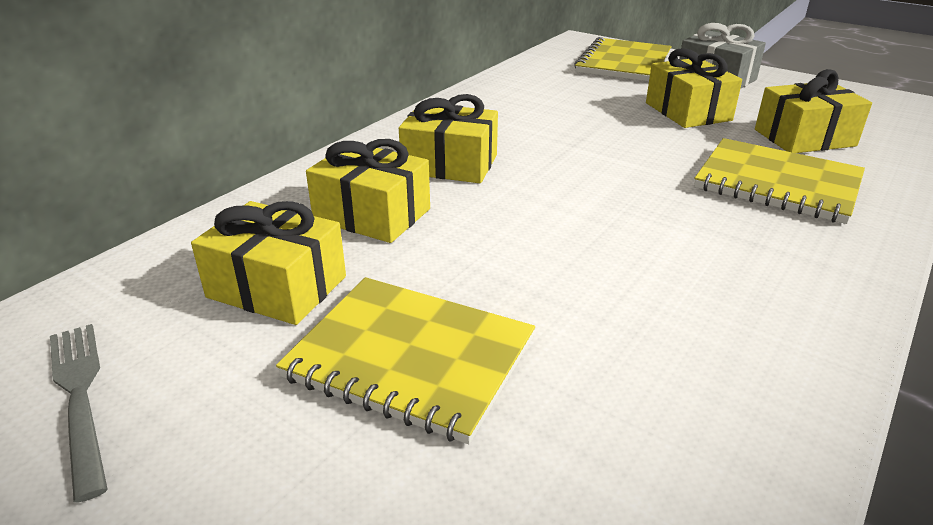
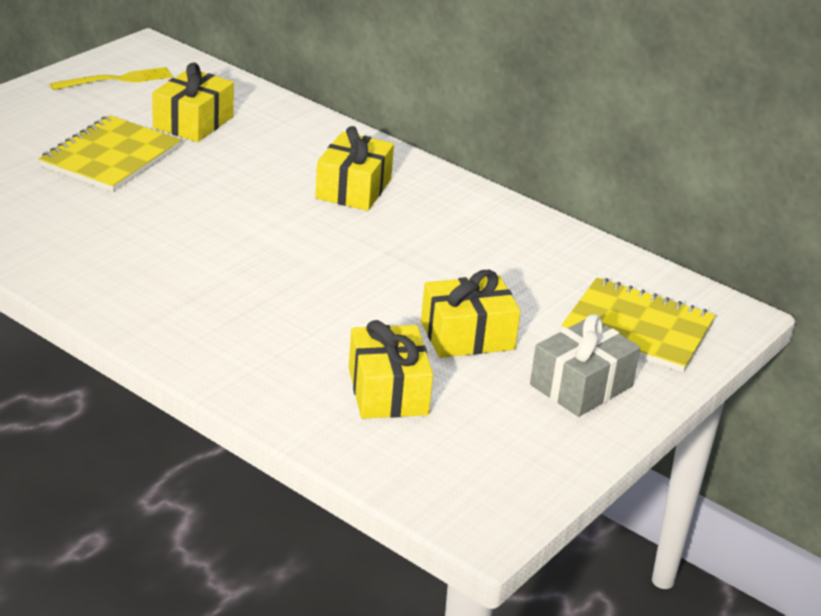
camera: 90 degrees right, 0 degrees up
(80, 397) = (116, 80): grey fork -> yellow fork
(372, 215) = (274, 153): yellow gift -> none
(777, 184) = (286, 339): yellow notebook -> none

